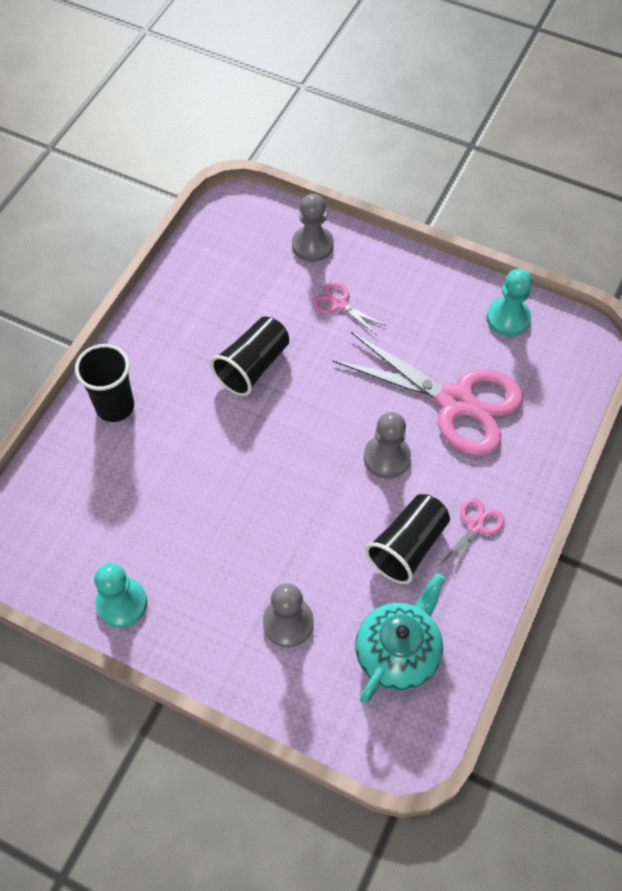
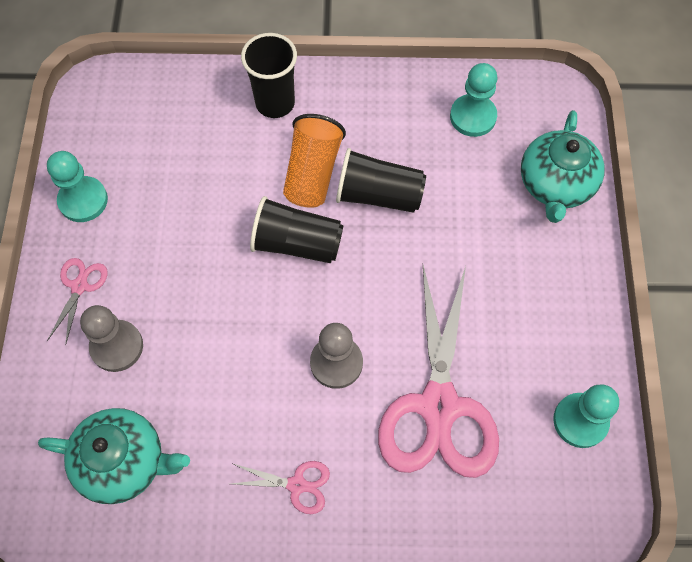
camera: 65 degrees right, 5 degrees up
(204, 405) = (312, 173): none -> orange cup
(219, 270) = (473, 117): none -> turquoise pawn
(312, 245) = (555, 185): grey pawn -> turquoise teapot
(339, 304) = (496, 241): pink scissors -> pink scissors (79, 286)
(407, 546) = (243, 425): black cup -> black cup (297, 243)

